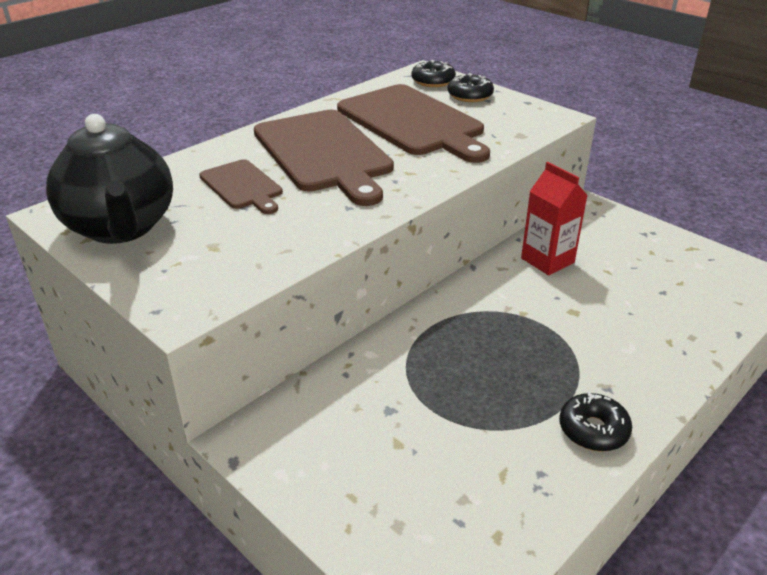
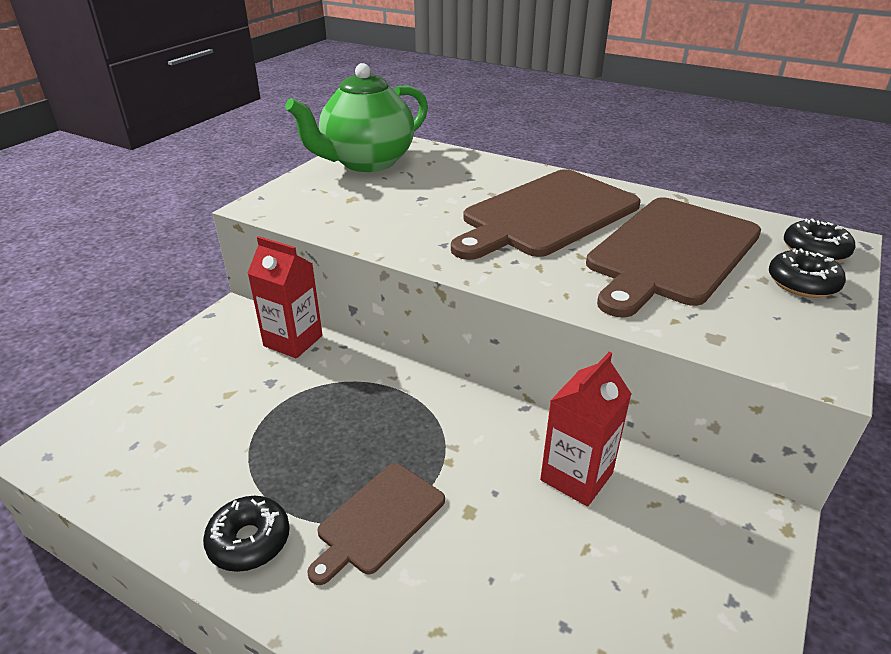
camera: 75 degrees right, 0 degrees up
(121, 228) = (367, 162): black teapot -> green teapot
(242, 186) = (455, 190): brown cutting board -> brown cutting board (378, 520)
(325, 389) = (293, 341): none -> red carton

